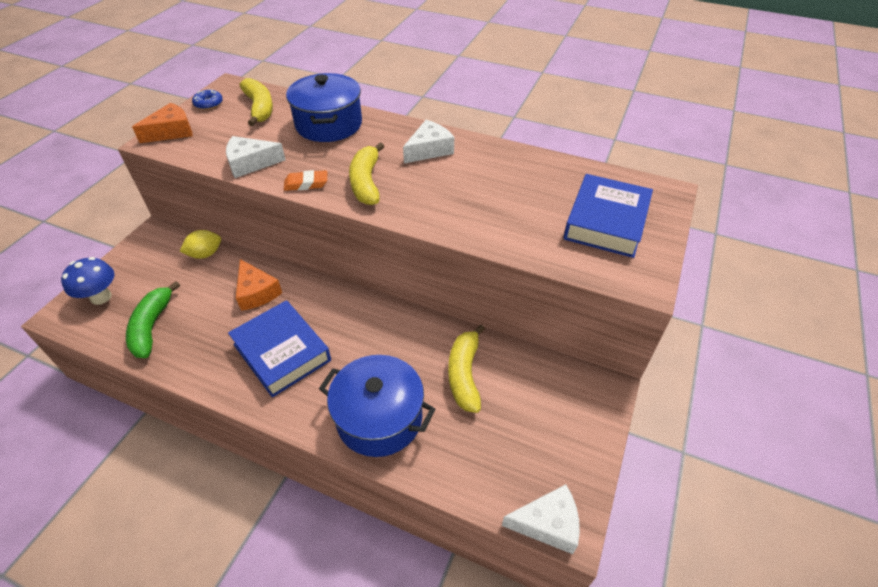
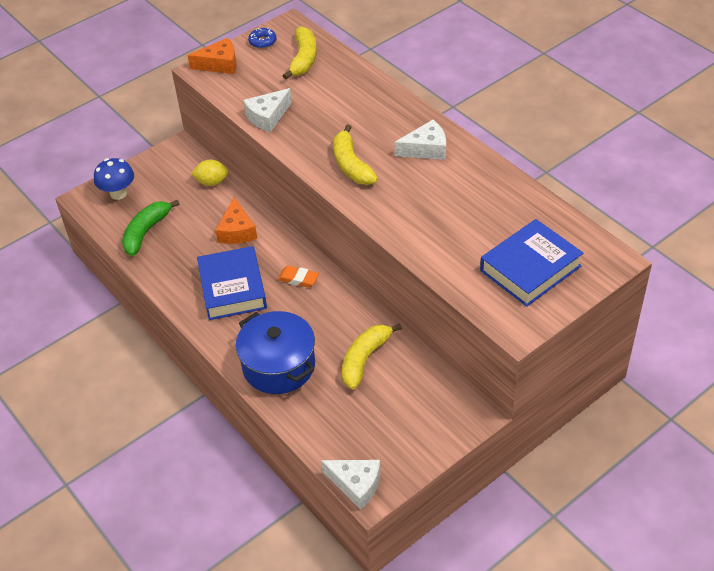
camera: 30 degrees right, 0 degrees up
(250, 163) = (268, 116): white cheese -> white cheese turned 60 degrees counterclockwise
(306, 184) = (302, 151): orange eraser -> orange eraser (298, 279)
(329, 124) = (354, 95): blue pot -> none
(366, 182) = (351, 165): yellow banana -> yellow banana turned 45 degrees counterclockwise

